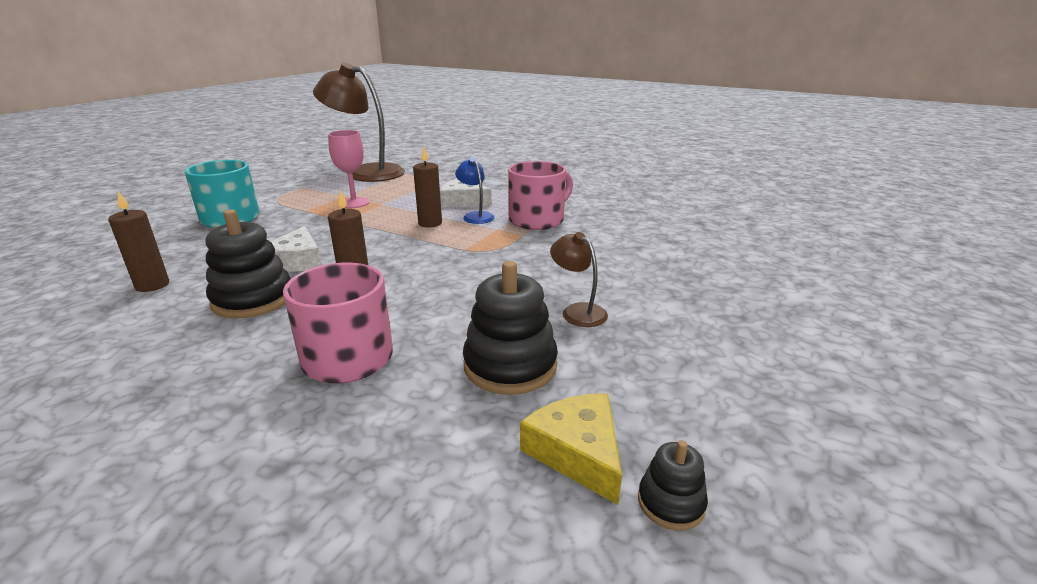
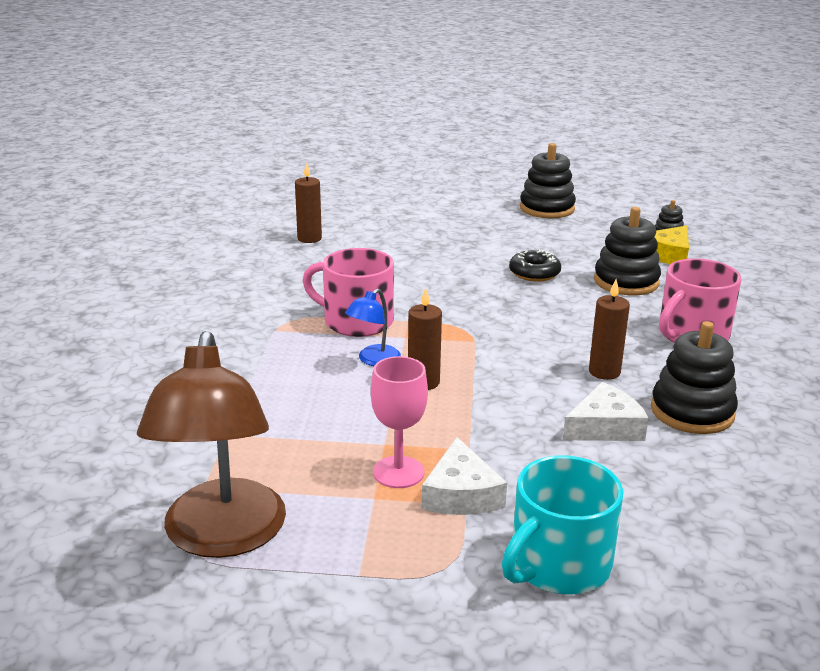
camera: 115 degrees left, 0 degrees up
(152, 285) = (755, 491): brown candle -> brown candle (309, 238)
(462, 201) = (325, 384): white cheese -> white cheese (461, 494)
(577, 311) = (534, 273): brown lamp -> black donut
(829, 397) = (547, 208): none -> black stacking toy

